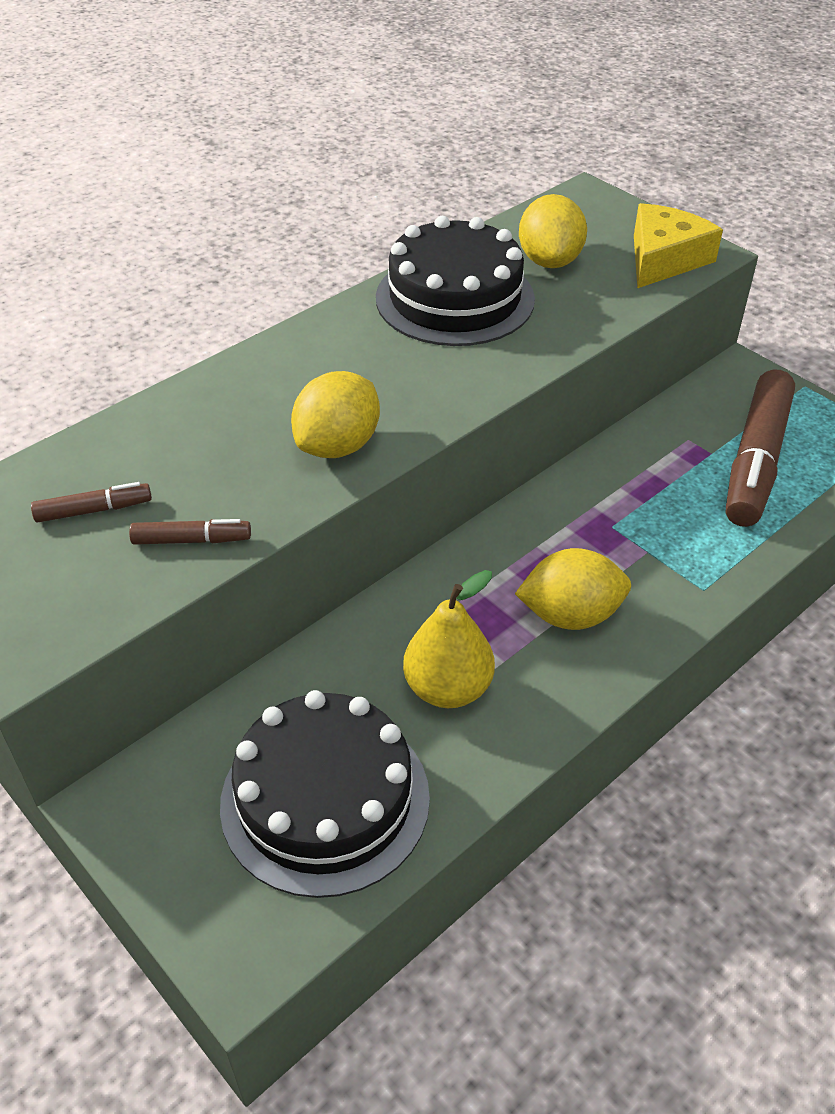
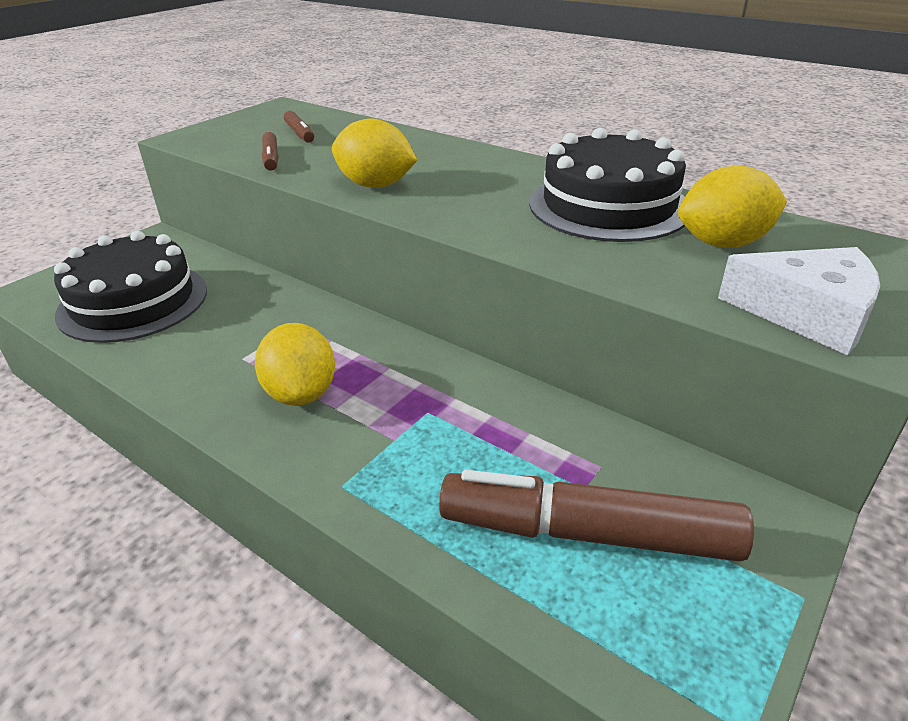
camera: 80 degrees right, 10 degrees down
(448, 688) = (222, 338): yellow pear -> none
(664, 259) = (807, 314): yellow cheese -> white cheese

